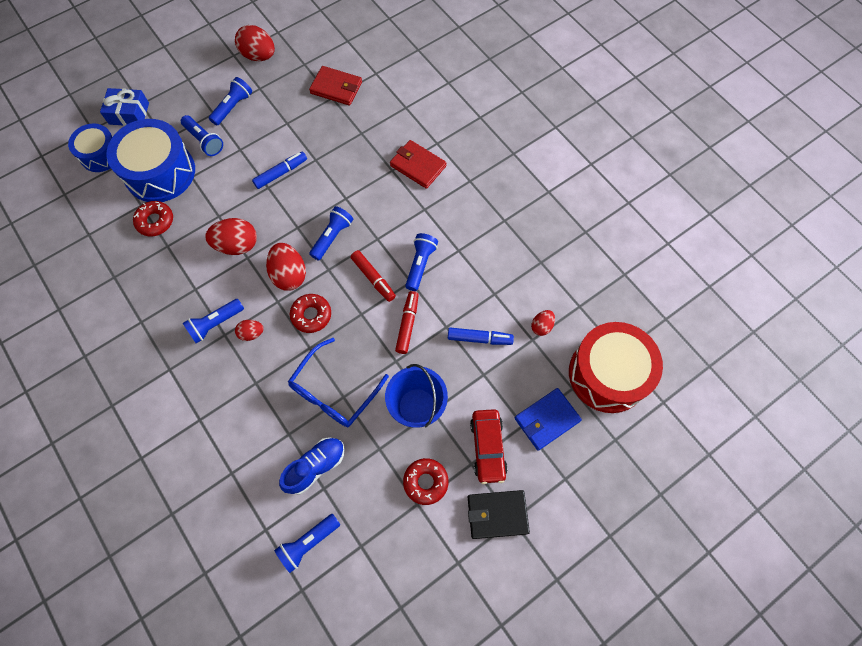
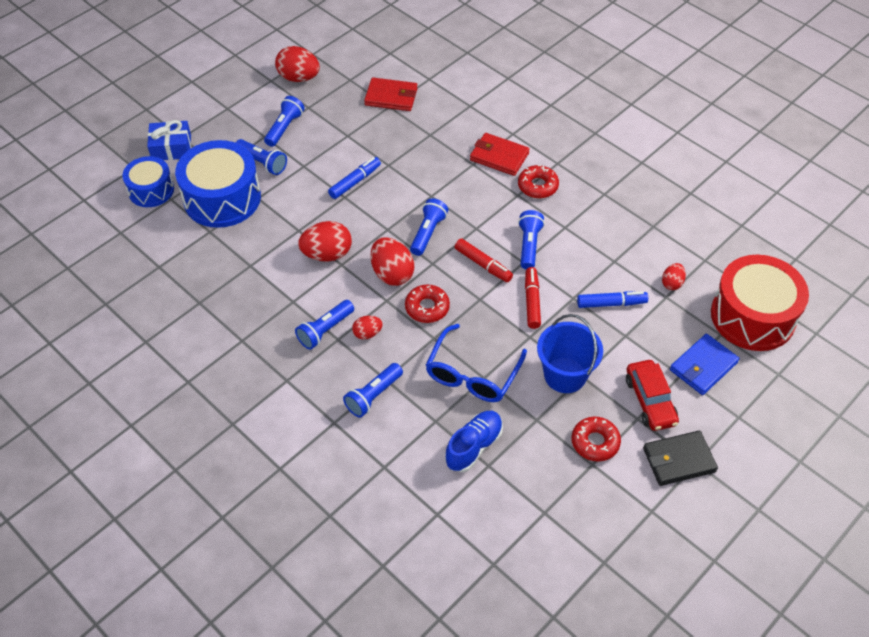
camera: 10 degrees left, 15 degrees down
(155, 221) = (230, 244): red donut -> red donut (537, 186)
(308, 543) = (487, 518): blue flashlight -> blue flashlight (373, 396)

